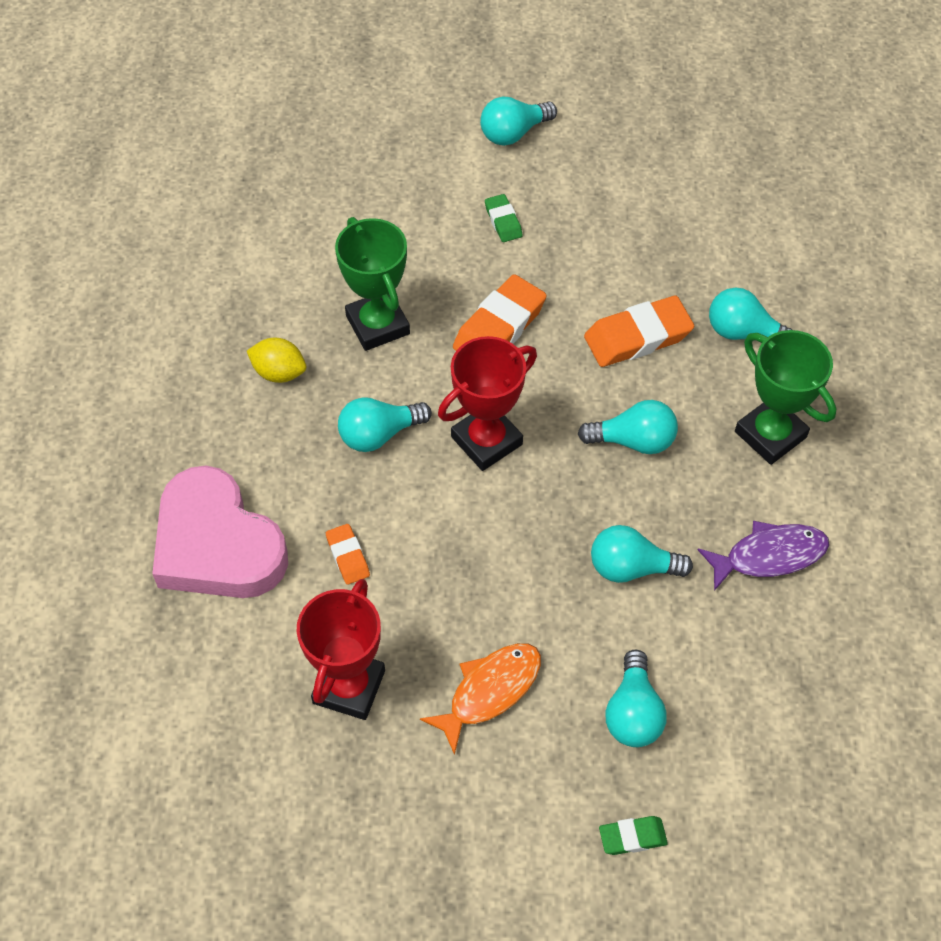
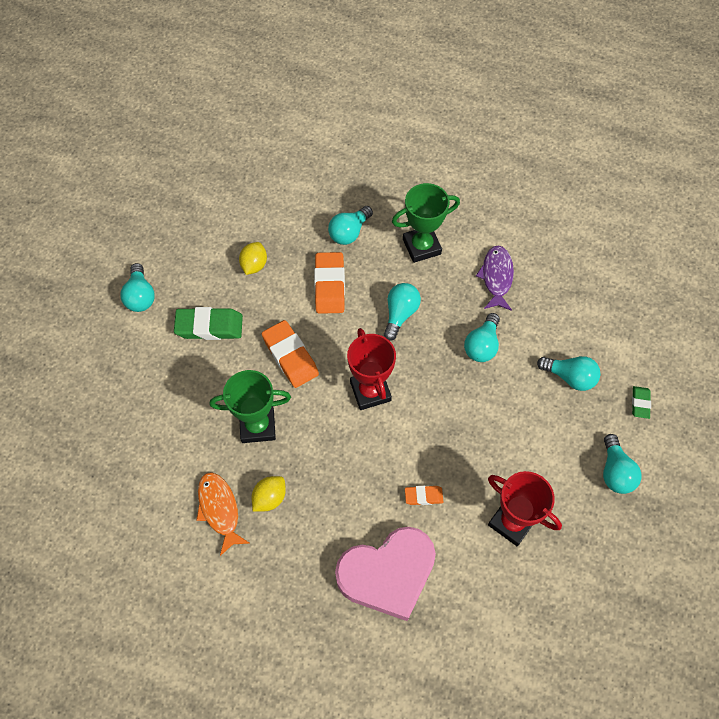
camera: 70 degrees left, 5 degrees up
(379, 434) = (342, 451): turquoise light bulb -> turquoise light bulb (615, 472)
(489, 691) = (537, 445): orange fish -> orange fish (219, 510)
(503, 221) = (209, 326): green eraser -> green eraser, size x1.88
(625, 237) = (254, 265): none -> yellow lemon

